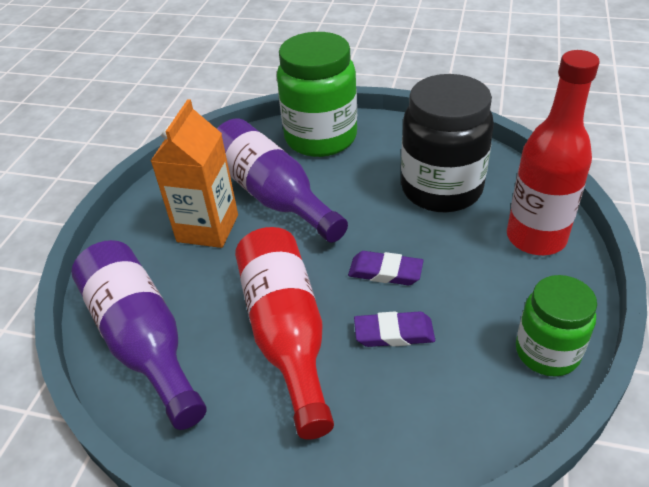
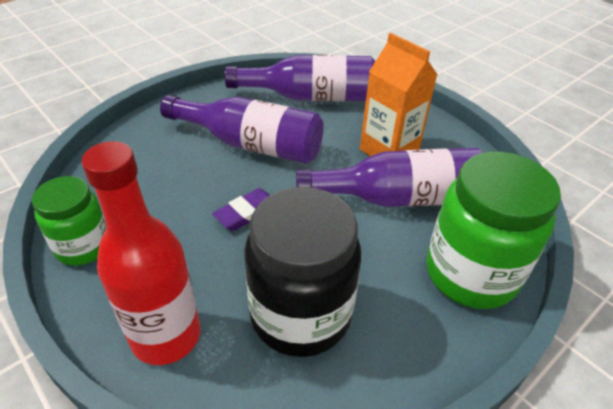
camera: 120 degrees right, 0 degrees up
(287, 334) = (251, 144): red bottle -> purple bottle
(394, 333) = (194, 186): purple eraser -> none

